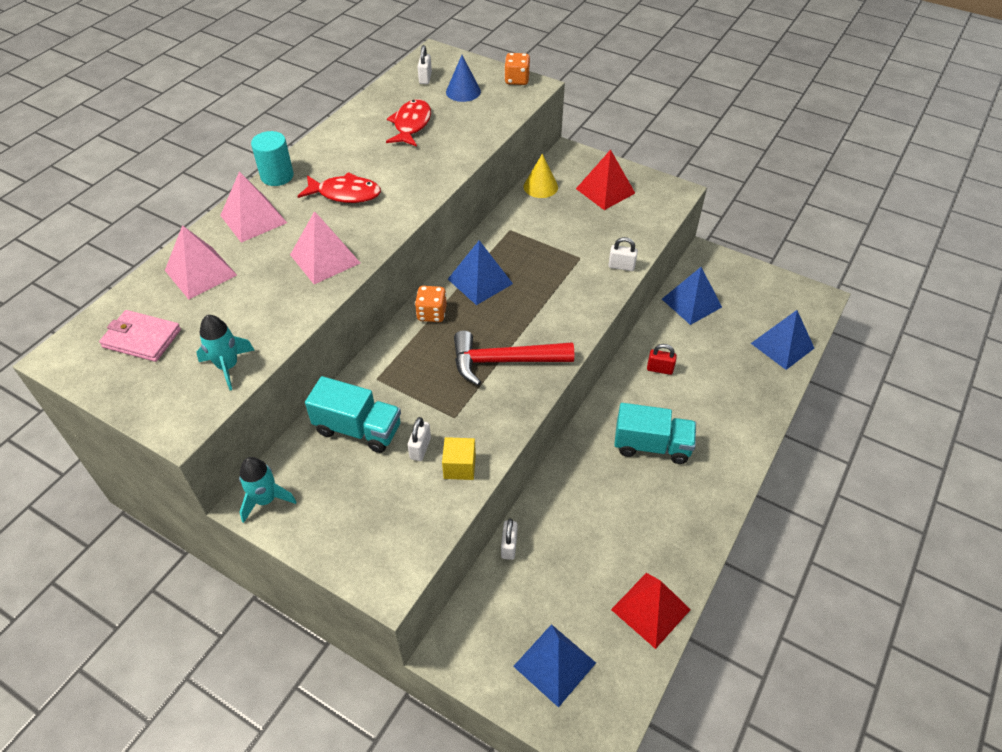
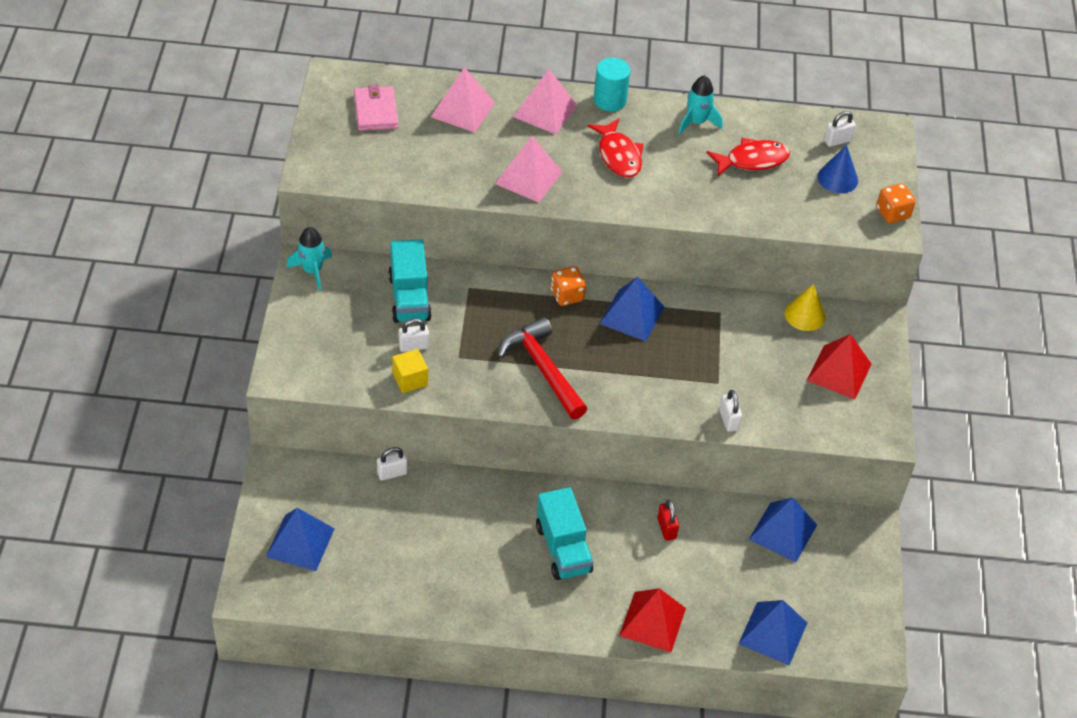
camera: 60 degrees right, 0 degrees up
(228, 366) = (378, 173): turquoise rocket -> turquoise rocket (696, 122)
(650, 609) = (384, 596): red pyramid -> red pyramid (652, 621)

